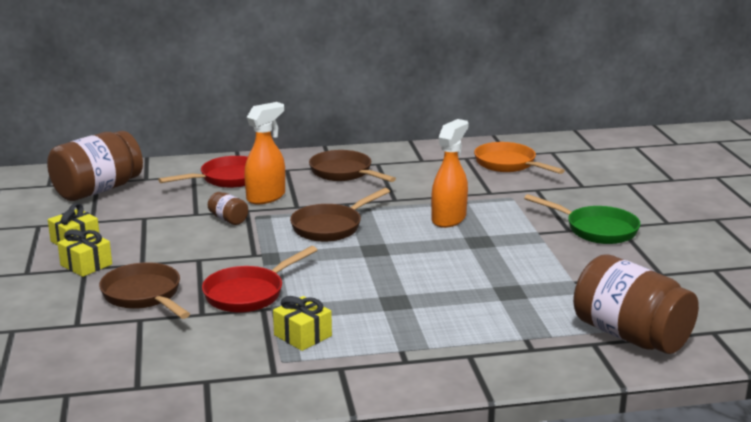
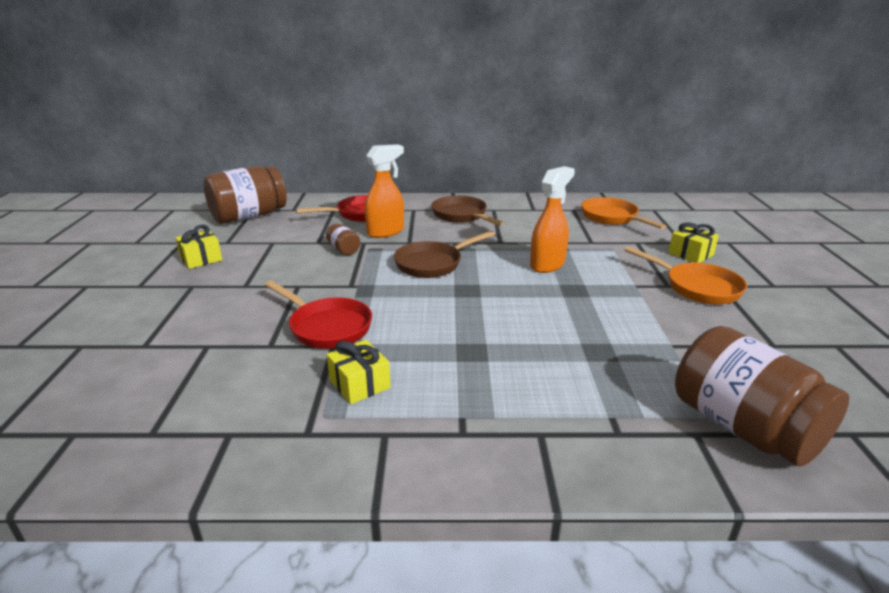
camera: 10 degrees right, 5 degrees up
(86, 265) = (195, 282): yellow gift -> yellow gift (690, 254)
(144, 296) = (226, 319): brown pan -> none
(249, 293) = (326, 327): red pan -> red pan turned 105 degrees counterclockwise
(596, 229) = (697, 287): green pan -> orange pan

